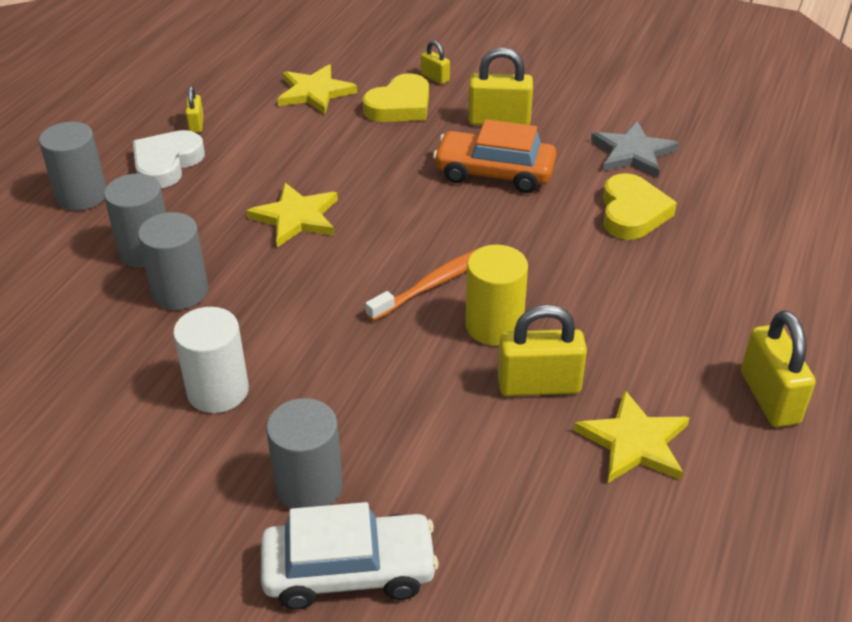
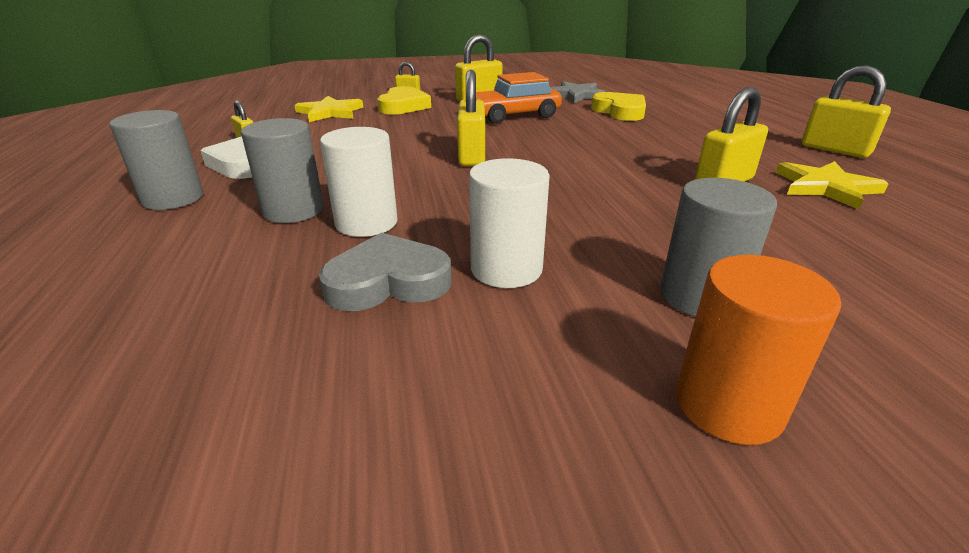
camera: 35 degrees left, 10 degrees down
(134, 363) = (388, 282): none -> grey heart
(180, 291) = (366, 223): grey cylinder -> white cylinder
(205, 560) = (728, 405): none -> orange cylinder
(296, 217) = (408, 161): yellow star -> none
(349, 571) = (847, 338): white car -> none
(360, 234) = (471, 156): none -> yellow padlock
(435, 283) = (567, 162): orange toothbrush -> none
(494, 326) = (641, 168): yellow cylinder -> none

